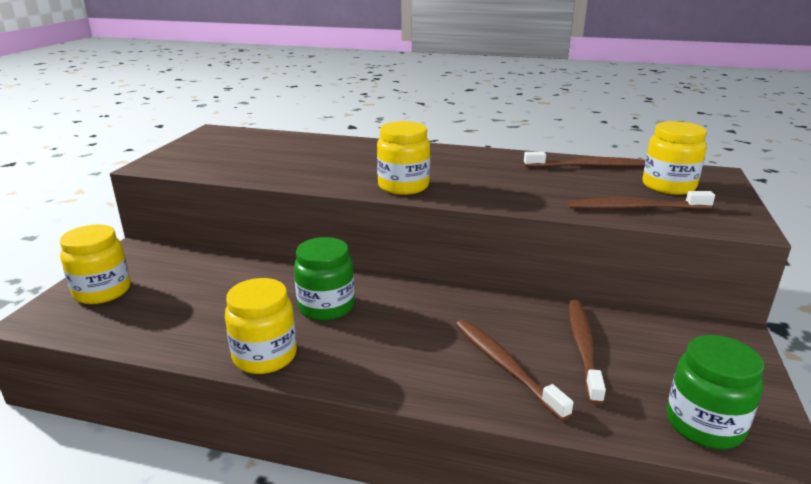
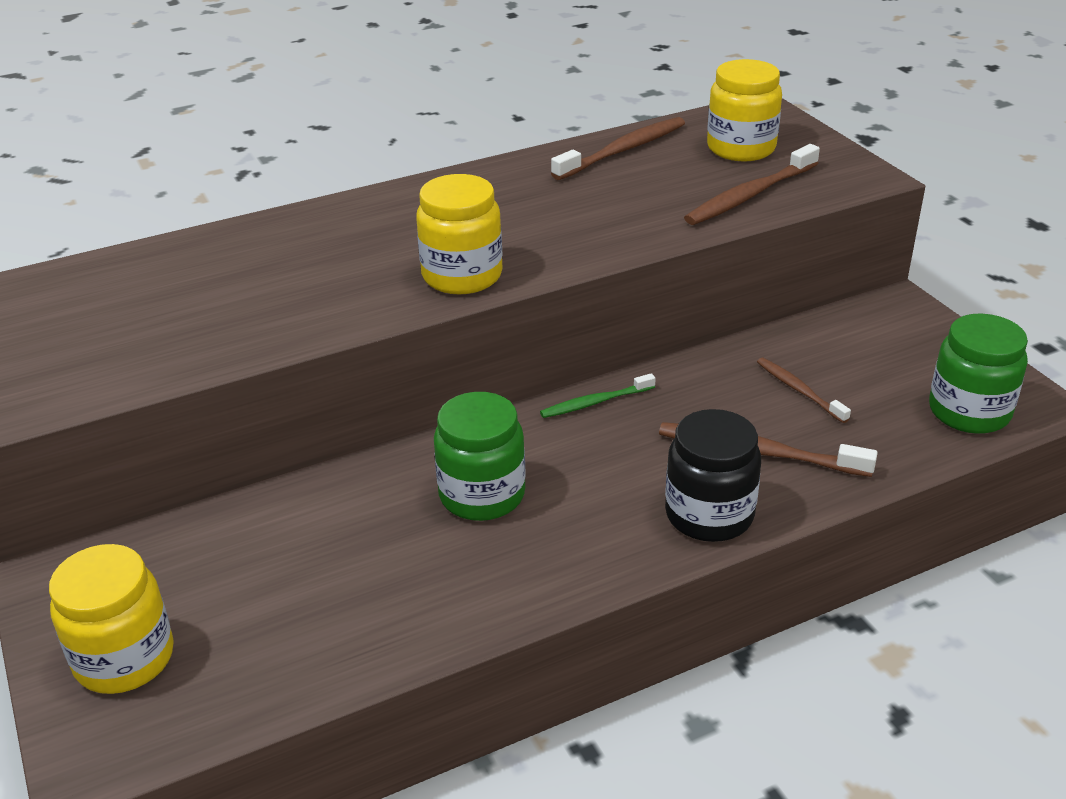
camera: 40 degrees left, 10 degrees up
(265, 356) = (506, 595): yellow jar -> none
(424, 381) = (709, 515): none -> black jar
(447, 295) = (595, 402): none -> green toothbrush
(583, 347) = (799, 390): brown toothbrush -> brown toothbrush, size x0.61

